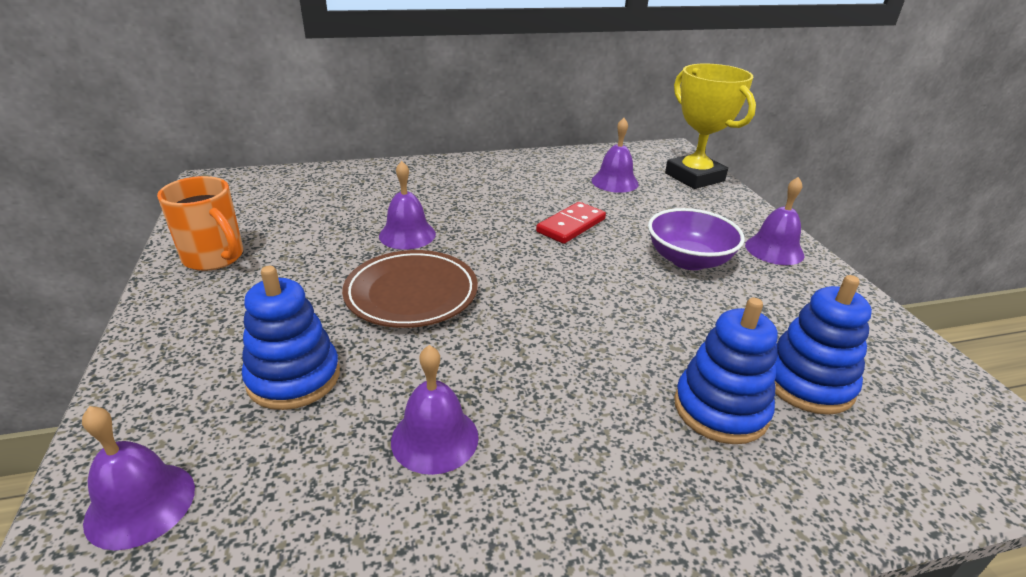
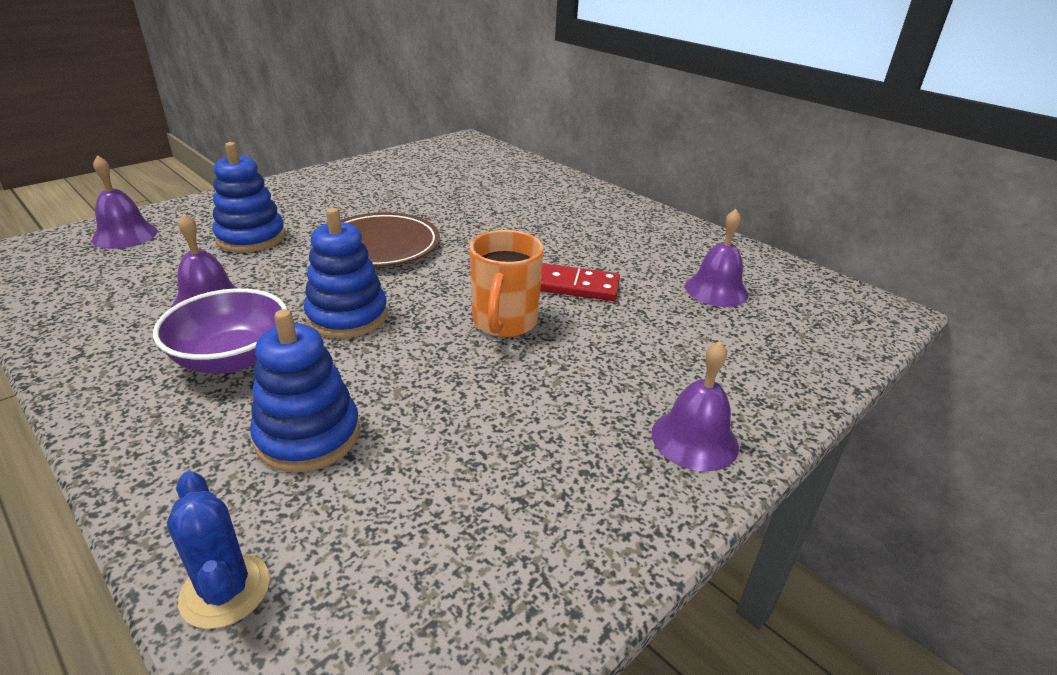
camera: 60 degrees right, 0 degrees up
(215, 258) = (367, 173): orange mug -> orange mug (504, 323)
(407, 235) = (467, 220): purple bell -> none
(688, 260) = (585, 372): purple bowl -> purple bowl (232, 358)
(694, 177) = (823, 342): yellow trophy -> none
(807, 383) = (390, 498): blue stacking toy -> blue stacking toy (347, 316)
(897, 489) = (225, 590): none -> blue cactus

